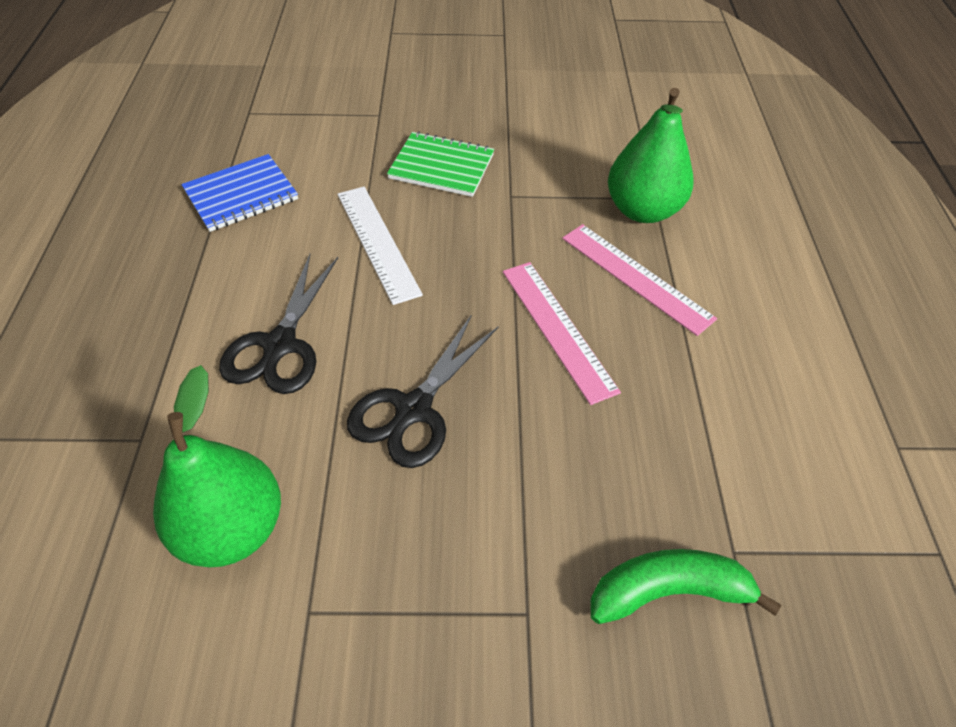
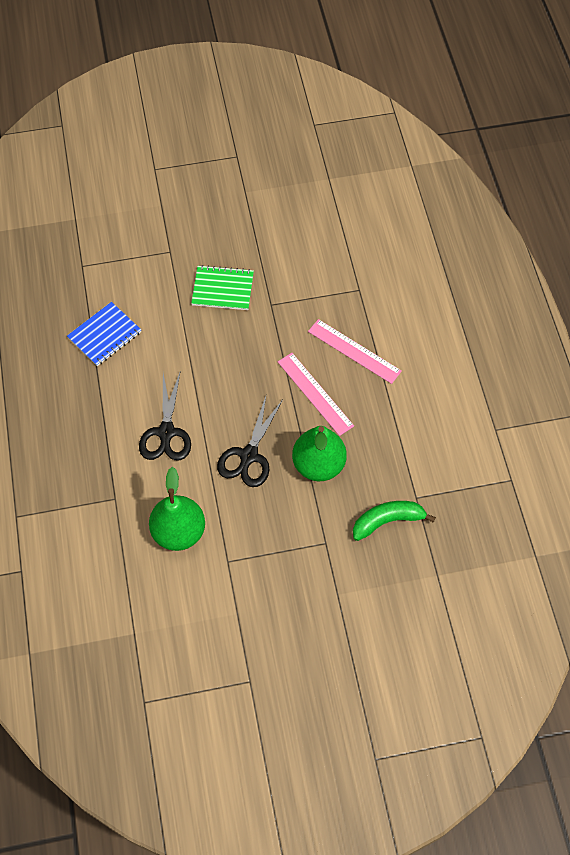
camera: 10 degrees left, 10 degrees up
(377, 242) = (199, 355): white ruler -> none
(642, 210) = (353, 301): green pear -> green pear (318, 465)

